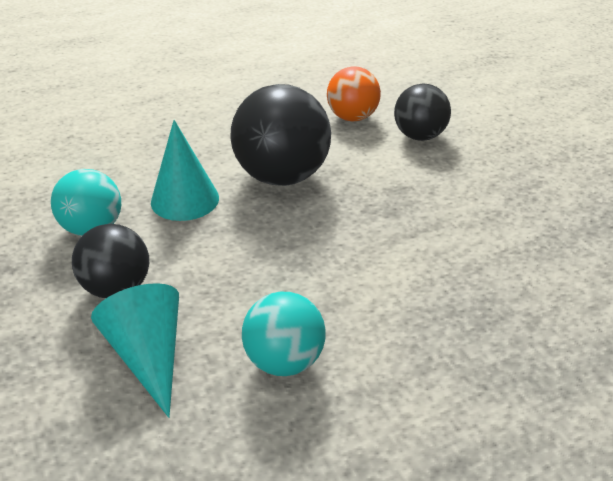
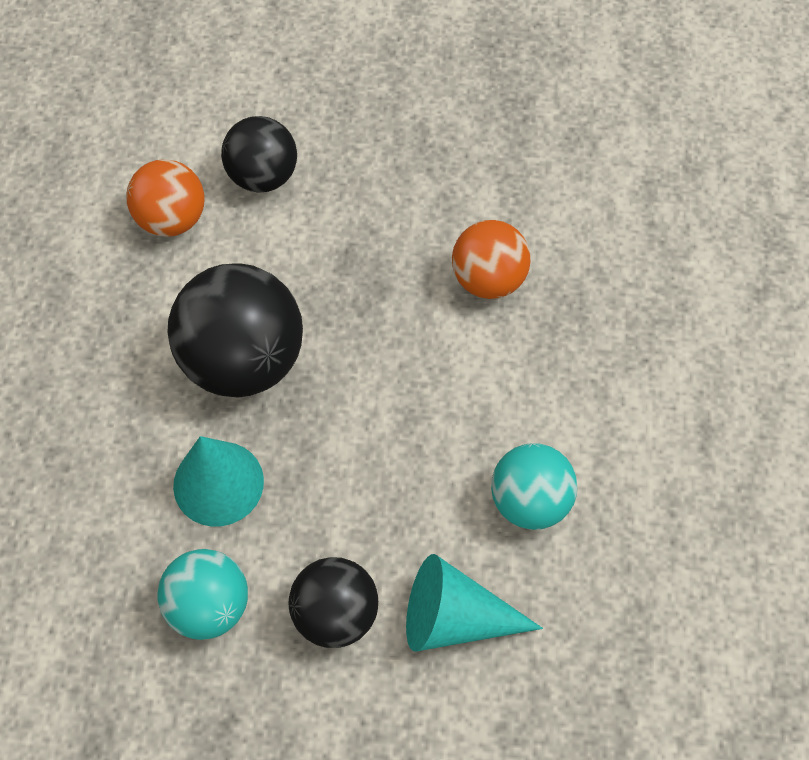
camera: 60 degrees left, 25 degrees up
(457, 260) = (488, 279): none -> orange ball

